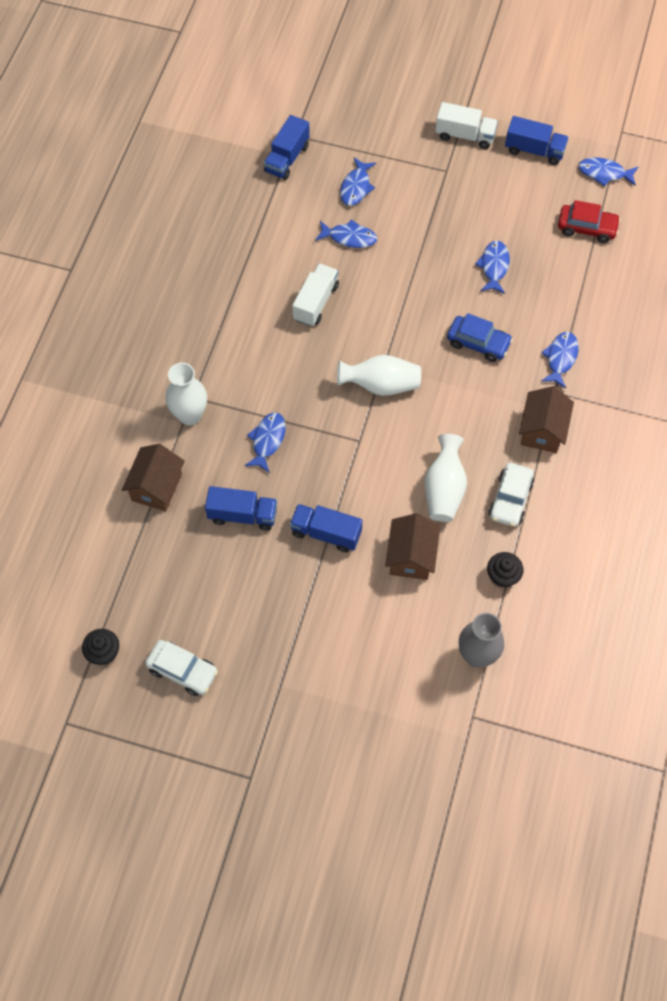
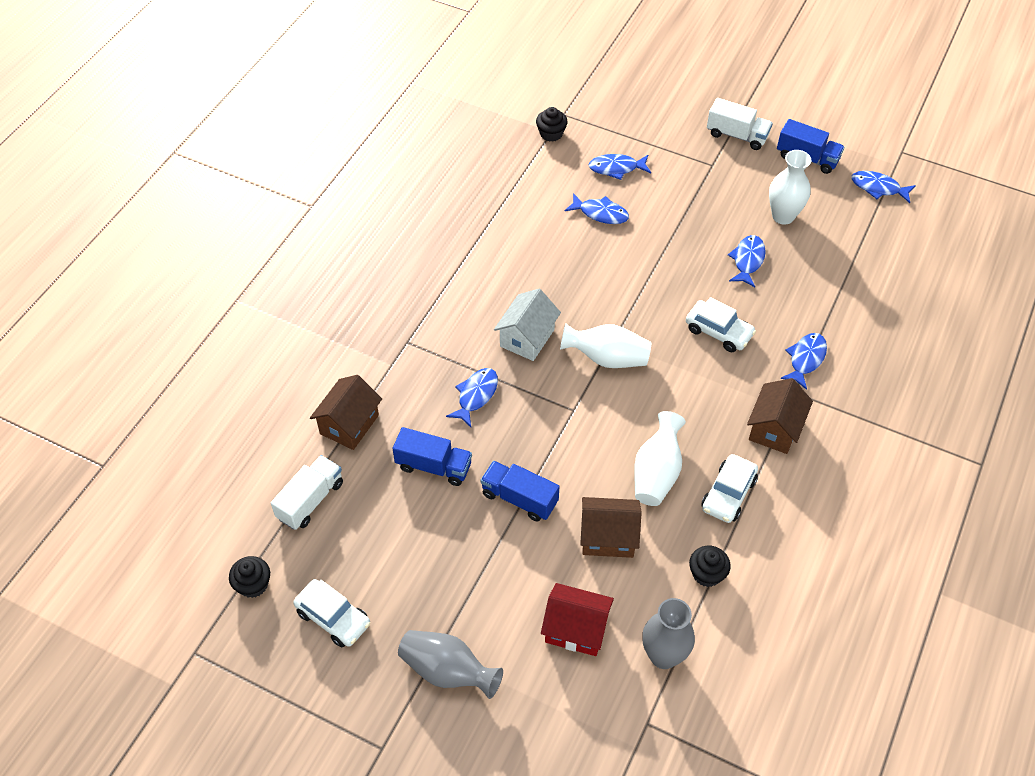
camera: 10 degrees right, 10 degrees down
(190, 415) = (400, 359): white vase -> white vase (783, 216)
(287, 158) = (551, 133): blue truck -> black cupcake
(293, 701) = (448, 671): none -> grey vase
(303, 376) = (527, 338): none -> white house
(316, 302) = (554, 269): white truck -> white truck (310, 500)
(356, 187) = (616, 168): blue fish -> blue fish turned 60 degrees clockwise
(397, 645) = (576, 629): none -> red house
(411, 556) = (608, 537): brown house -> brown house turned 75 degrees clockwise
(478, 343) = (718, 332): blue car -> white car
(587, 228) = (852, 237): red car -> none

